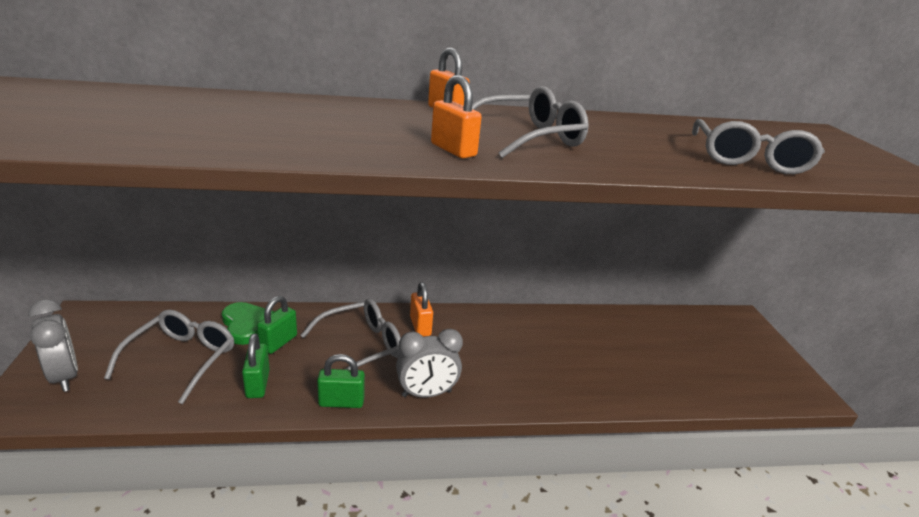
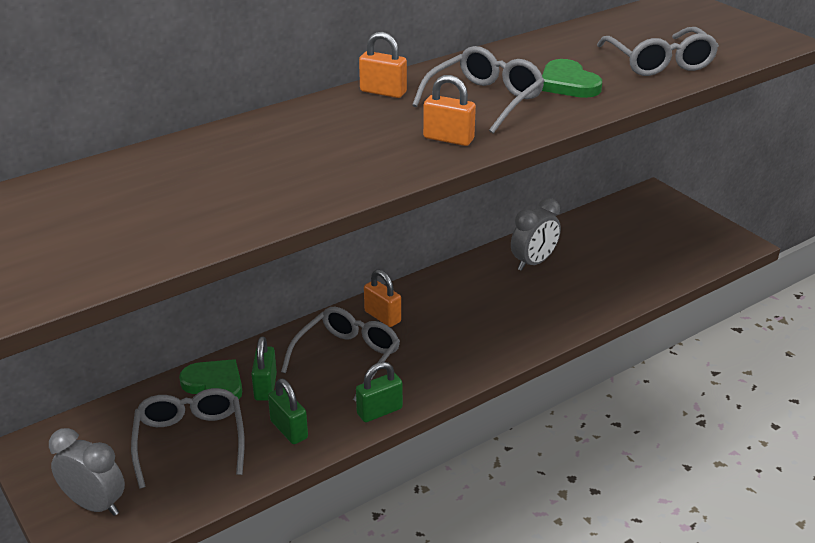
camera: 25 degrees left, 5 degrees up
(426, 394) = (445, 373): grey clock -> grey clock (533, 263)
(629, 148) = (568, 83): none -> green heart

